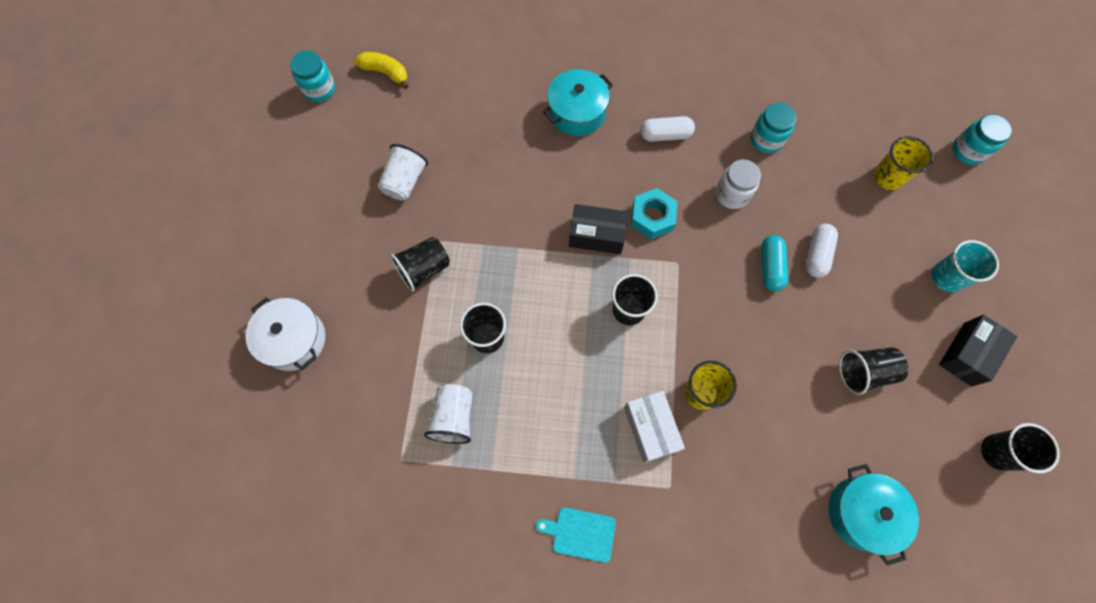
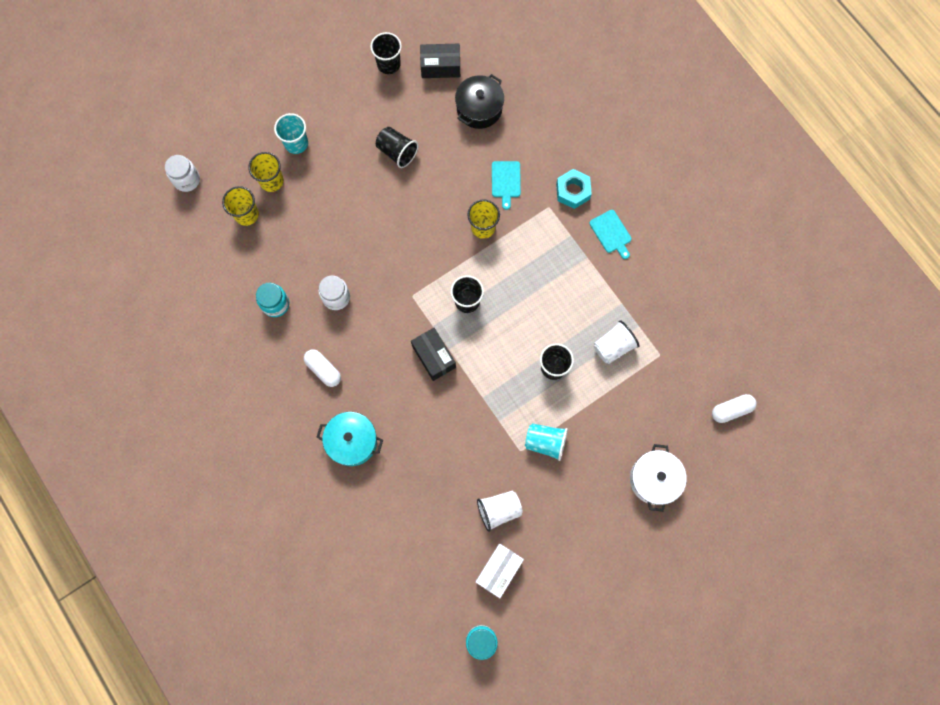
camera: 130 degrees left, 5 degrees up
(385, 73) = (429, 605): yellow banana -> none
(424, 269) = (545, 442): black cup -> turquoise cup
(650, 429) = (526, 238): white box -> white box (499, 570)
(652, 217) = (393, 333): turquoise nut -> turquoise nut (573, 191)
(739, 464) = (506, 181): none -> turquoise cutting board
(770, 267) = (370, 242): turquoise capsule -> none
(817, 255) = (339, 221): white capsule -> white capsule (731, 410)
(862, 513) = (479, 108): turquoise pot -> black pot
(913, 224) = (271, 181): none -> yellow cup
(967, 354) = (340, 107): black box -> black box (440, 66)
(968, 151) = (187, 180): turquoise jar -> white jar

